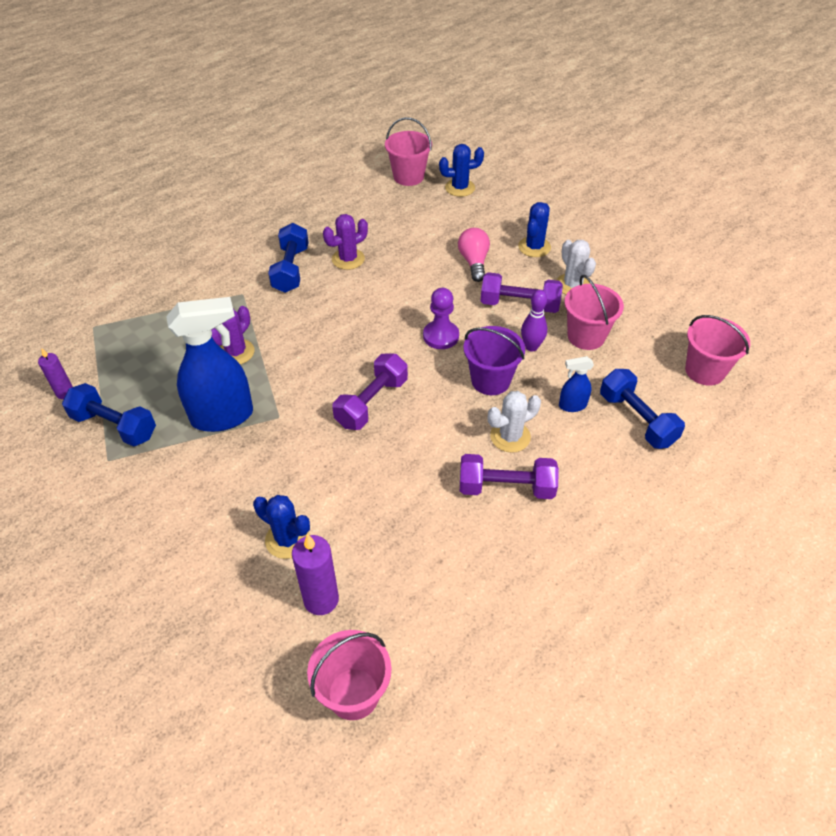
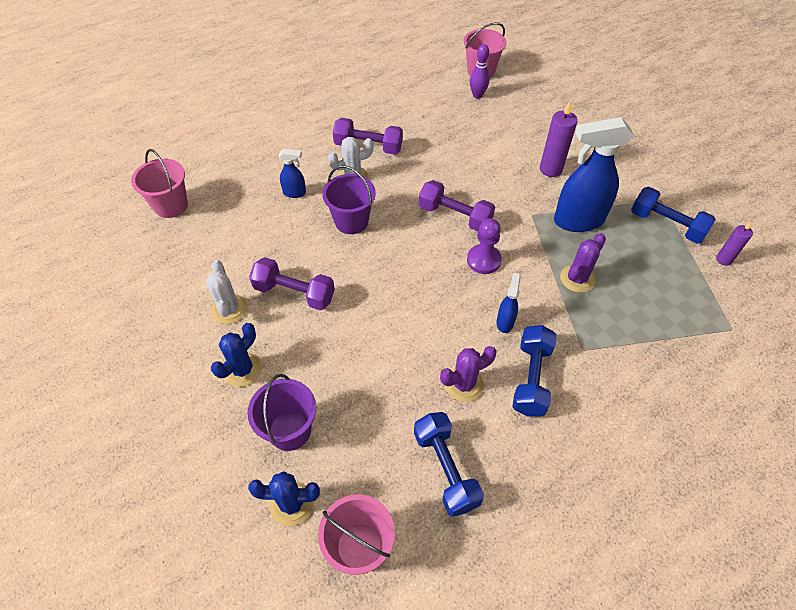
camera: 170 degrees left, 5 degrees up
(287, 539) = (519, 137): blue cactus -> none
(313, 306) = (505, 322): none -> blue spray bottle
(321, 599) = (497, 107): purple candle -> purple candle (550, 169)
(371, 402) = (455, 216): purple dumbbell -> purple dumbbell turned 75 degrees clockwise
(441, 336) = (382, 269): purple pawn -> purple pawn (483, 260)
(474, 262) = (320, 357): pink light bulb -> none
(478, 219) = (290, 430): none -> purple bucket
(531, 347) = (303, 247): purple bowling pin -> purple bowling pin (477, 95)
(586, 336) = (249, 250): pink bucket -> none
(637, 419) = (251, 177): blue dumbbell -> blue dumbbell (445, 469)

